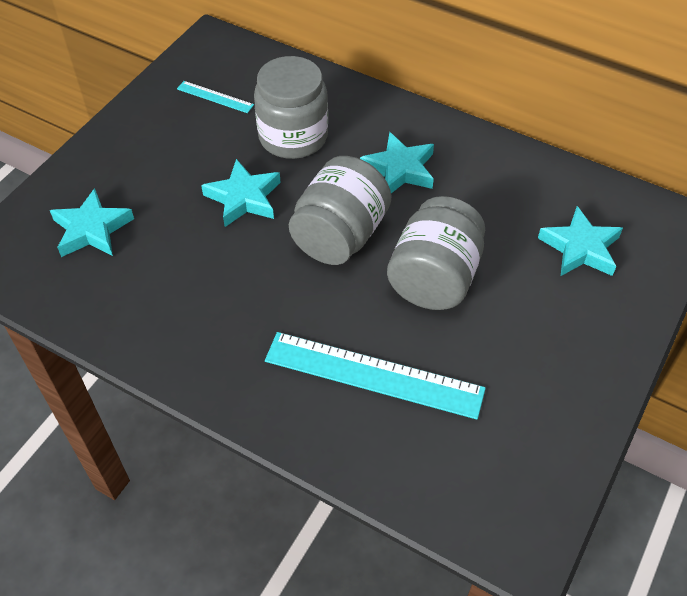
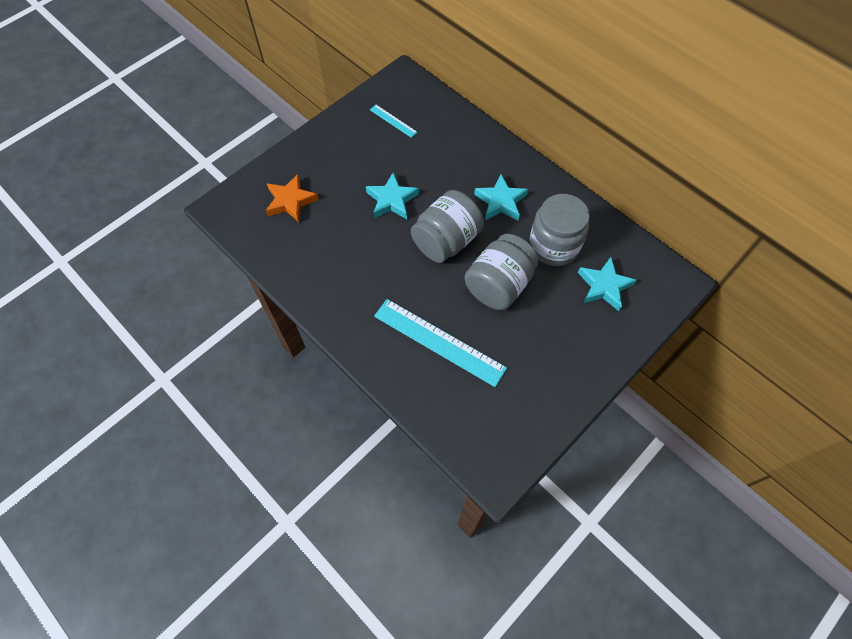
camera: 15 degrees right, 10 degrees up
(92, 229) = (290, 201): turquoise star -> orange star
(293, 137) = (436, 162): grey jar -> grey jar (553, 246)

